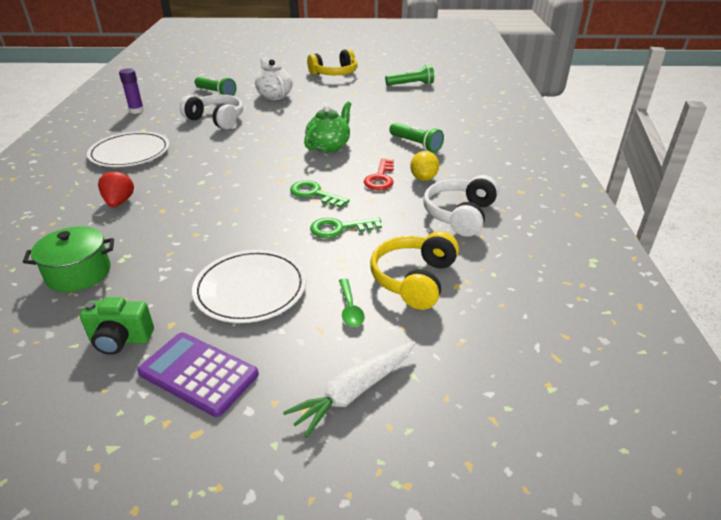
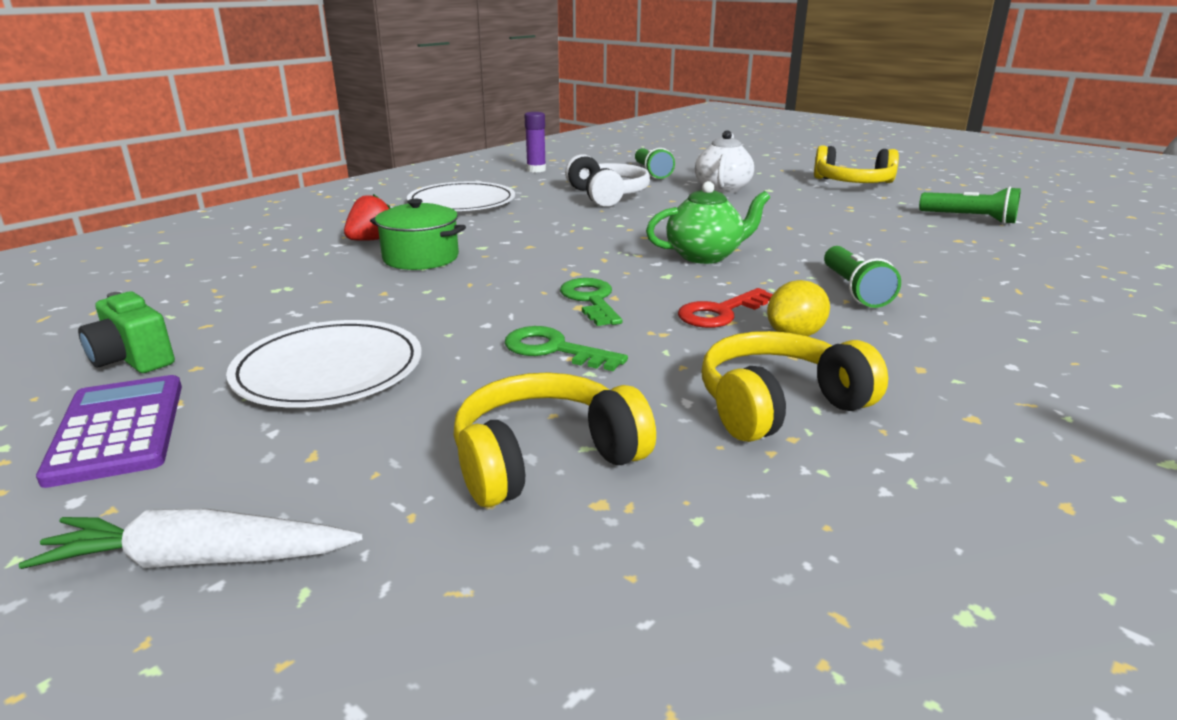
camera: 40 degrees right, 10 degrees down
(79, 273) = (222, 287): green pot -> green pot (421, 258)
(350, 308) = (392, 450): green spoon -> none
(460, 215) = (779, 405): white headphones -> yellow headphones

